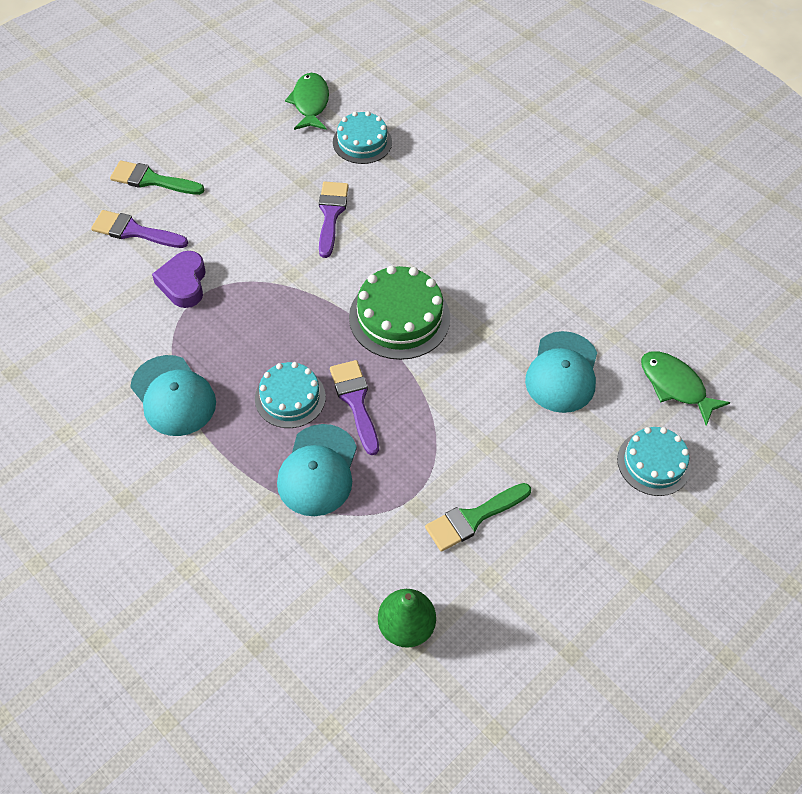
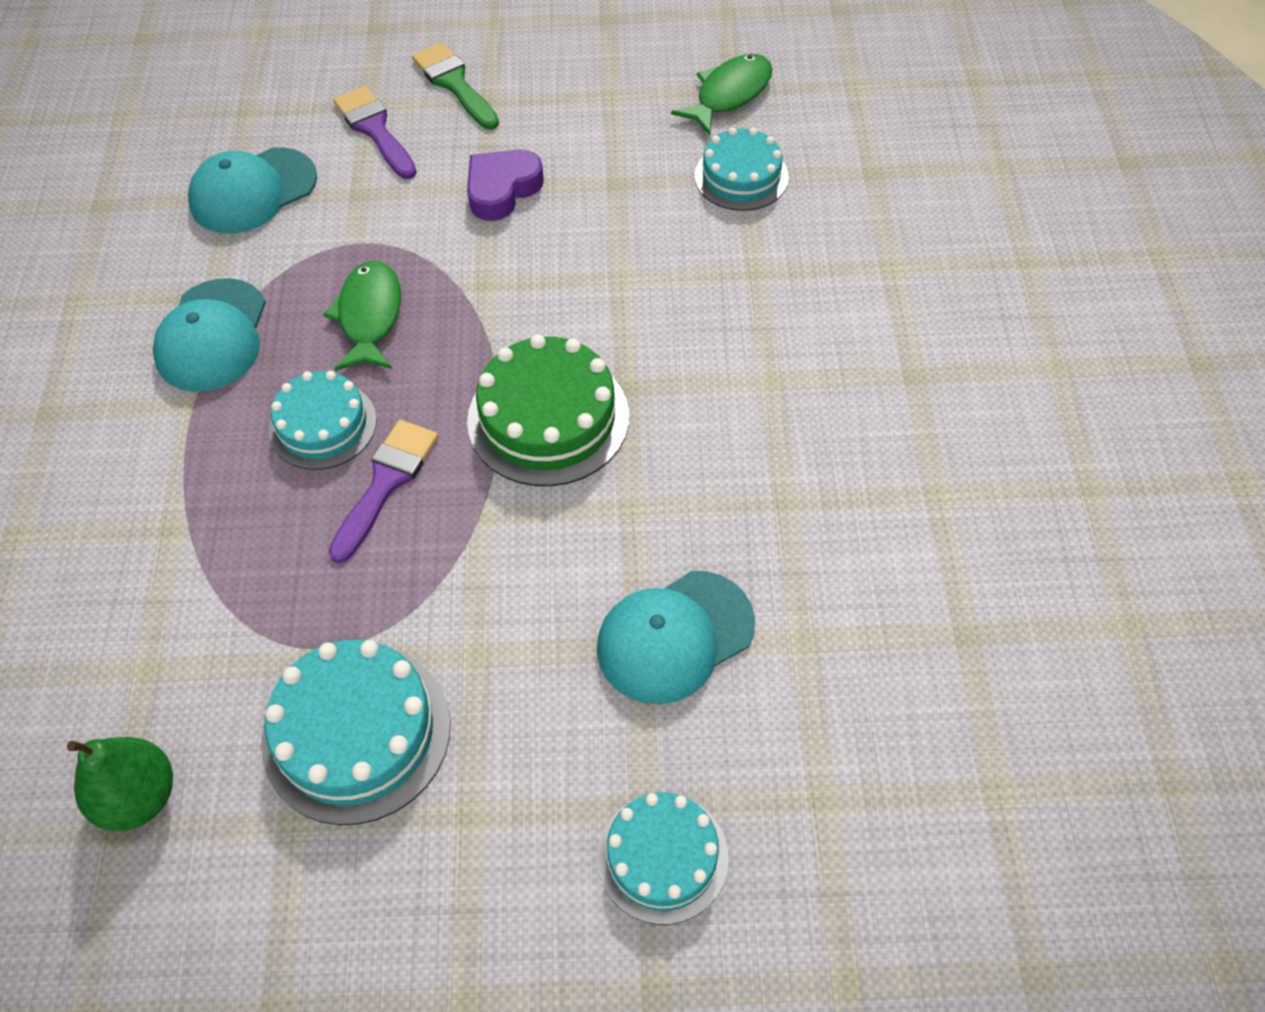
camera: 45 degrees right, 0 degrees up
(183, 283) = (359, 218): purple heart -> purple heart (502, 190)
(318, 470) = (257, 532): turquoise cap -> turquoise cap (253, 191)
(331, 214) = (606, 241): purple brush -> none
(473, 518) = (356, 733): green brush -> turquoise cake
(675, 386) = (814, 776): green fish -> green fish (369, 316)

